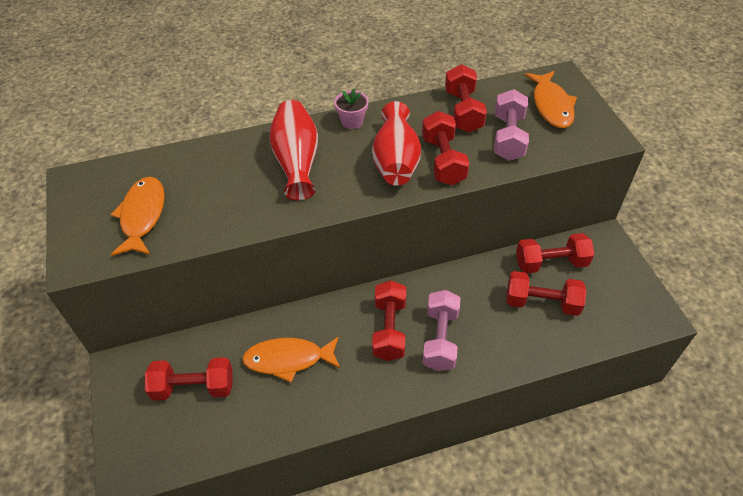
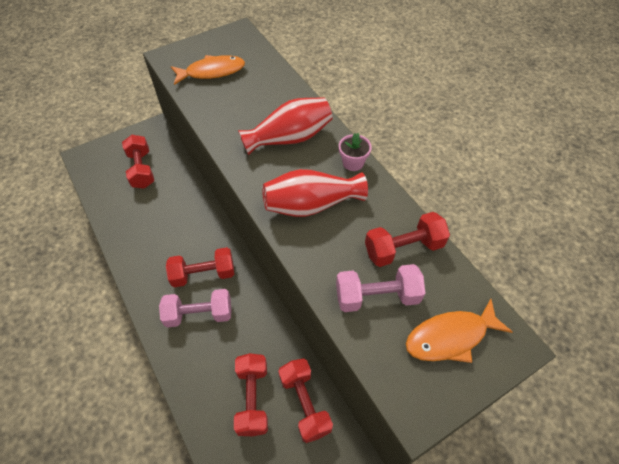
camera: 75 degrees right, 5 degrees up
(288, 359) = (168, 215): orange fish -> none
(443, 160) = (322, 242): red dumbbell -> none

